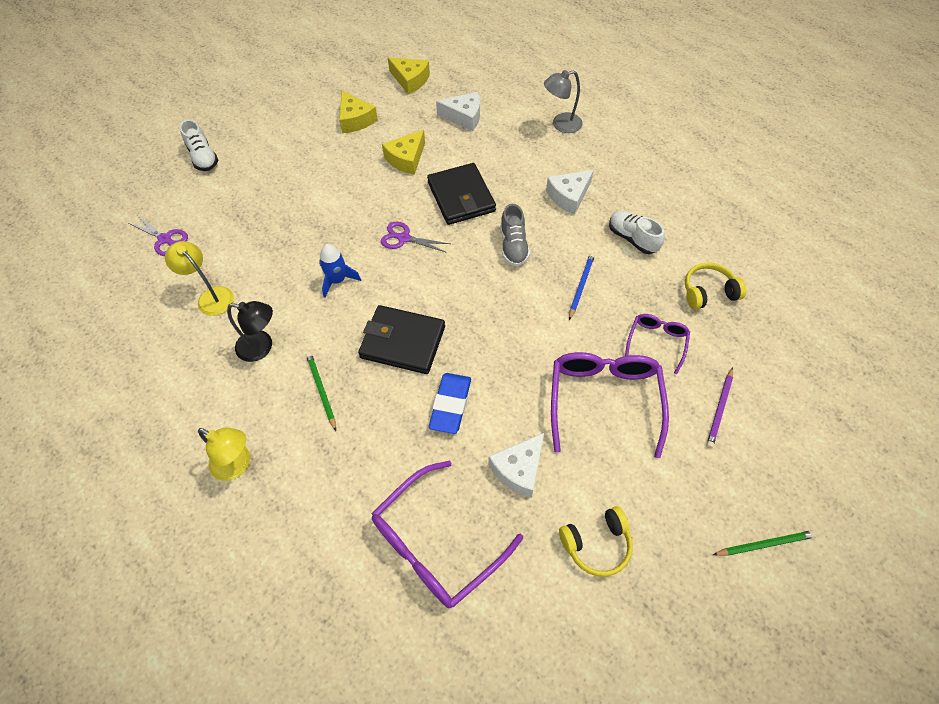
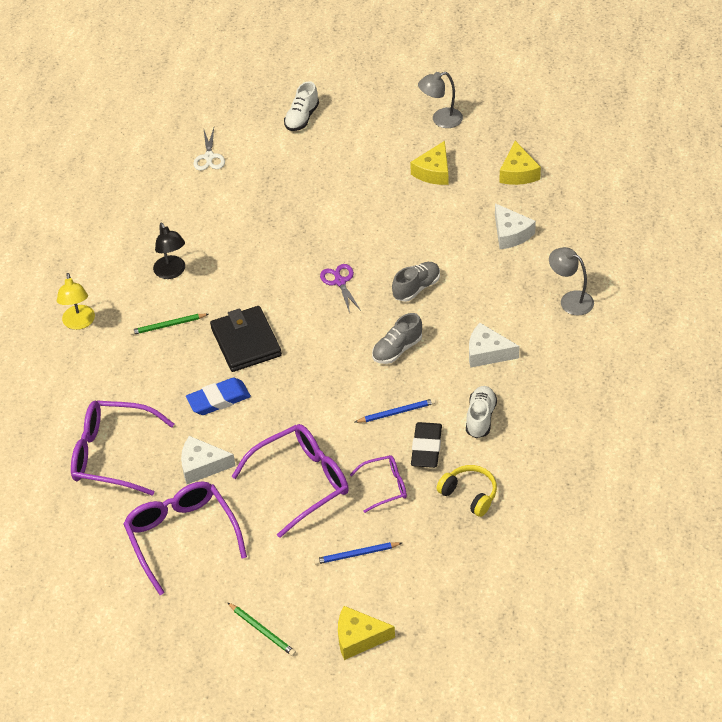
camera: 55 degrees right, 10 degrees down
(165, 239) = (209, 157): purple scissors -> white scissors
(211, 296) = (186, 217): yellow lamp -> none
(310, 87) = (441, 120): none -> grey lamp
(321, 390) = (168, 325): green pencil -> green pencil turned 135 degrees counterclockwise
(337, 280) = (264, 272): blue rocket -> none
(406, 159) = (423, 230): yellow cheese -> yellow cheese (359, 638)
(461, 197) = (416, 288): black wallet -> grey shoe
(596, 544) = (182, 537): yellow headphones -> purple glasses
(636, 290) = (426, 448): none -> black eraser
(720, 409) = (356, 554): purple pencil -> blue pencil

